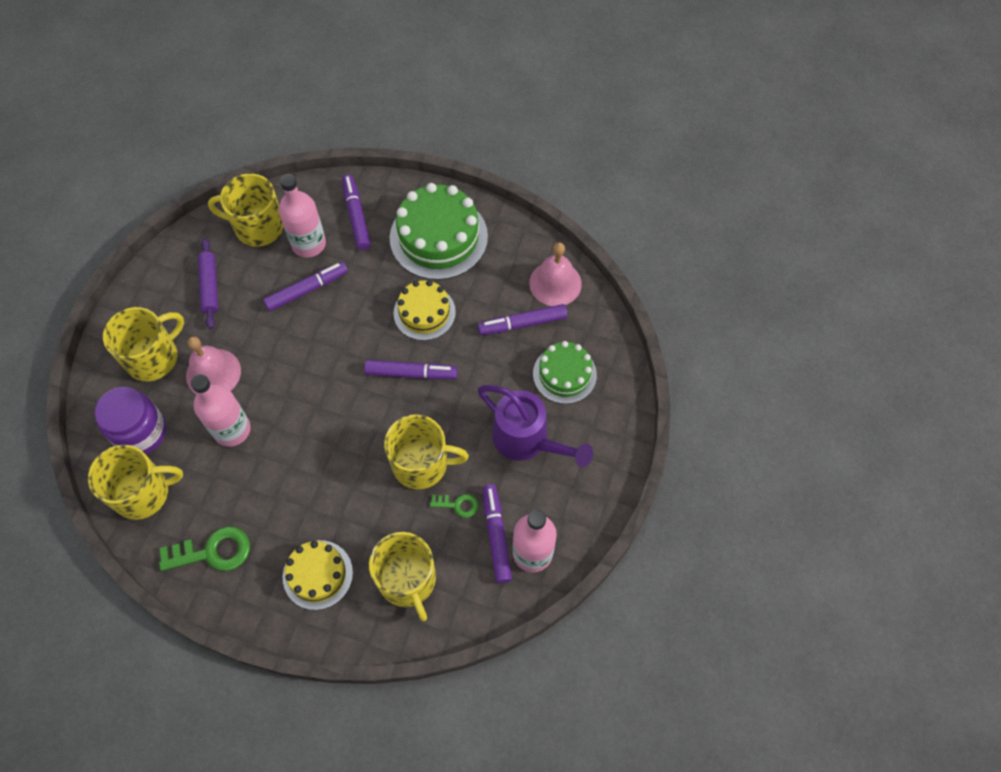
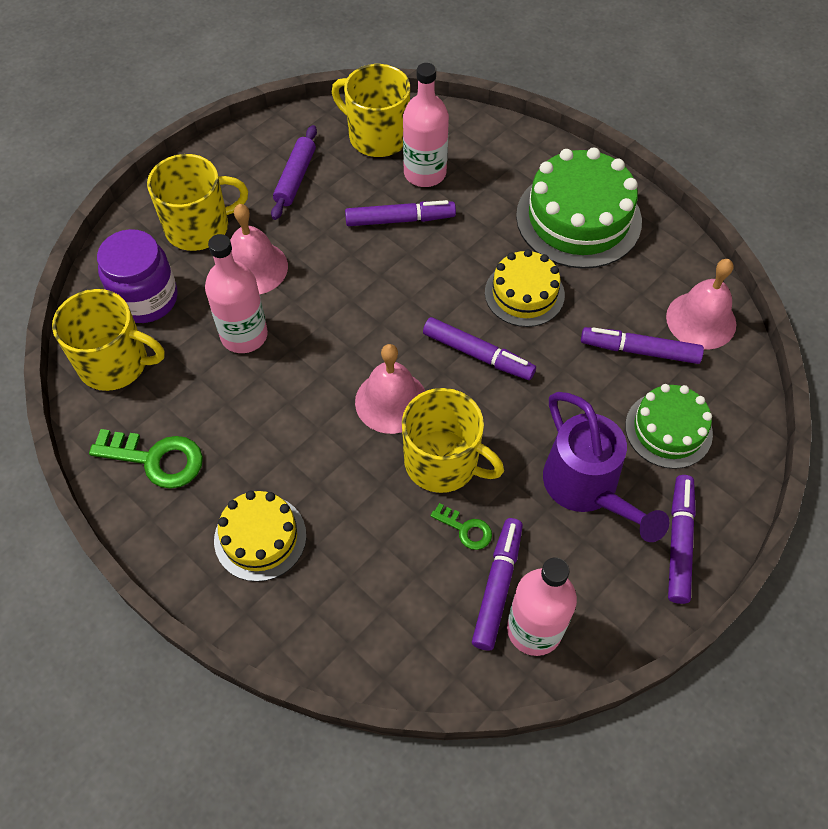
camera: 25 degrees right, 5 degrees down
(356, 216) = (492, 163): purple marker -> purple marker (679, 542)
(365, 434) = (391, 401): none -> pink bell
(407, 580) = (363, 592): yellow mug -> none

